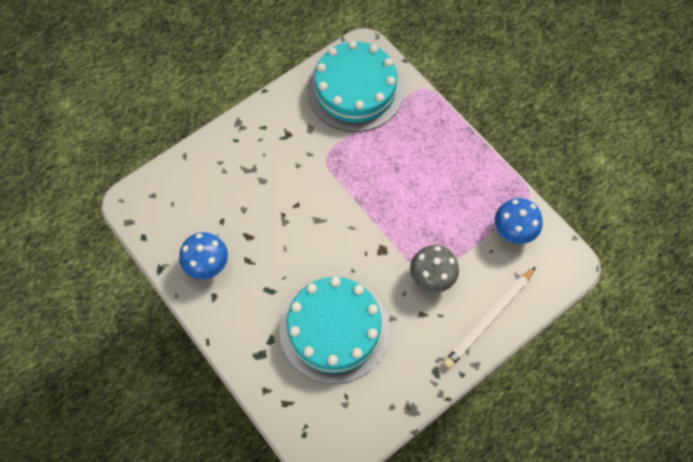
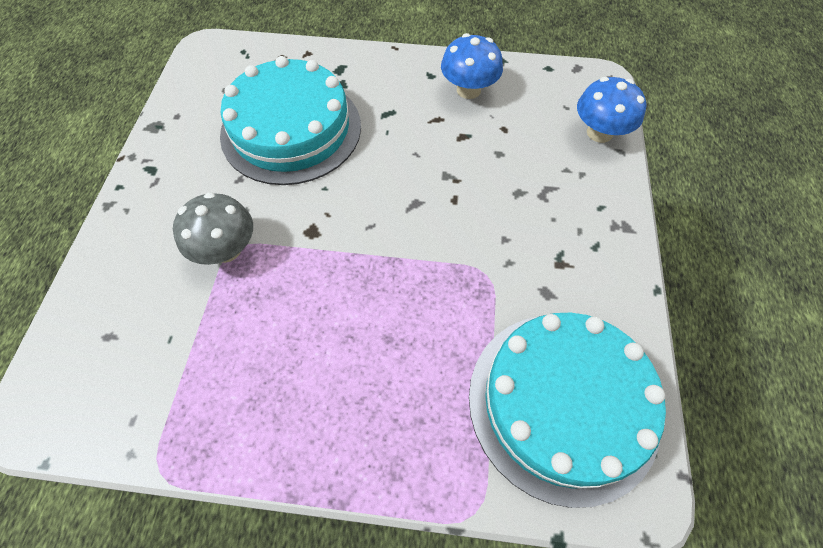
camera: 135 degrees right, 5 degrees down
(489, 319) = (119, 259): white pencil -> none
(514, 230) = (152, 394): blue mushroom -> blue mushroom (599, 132)

